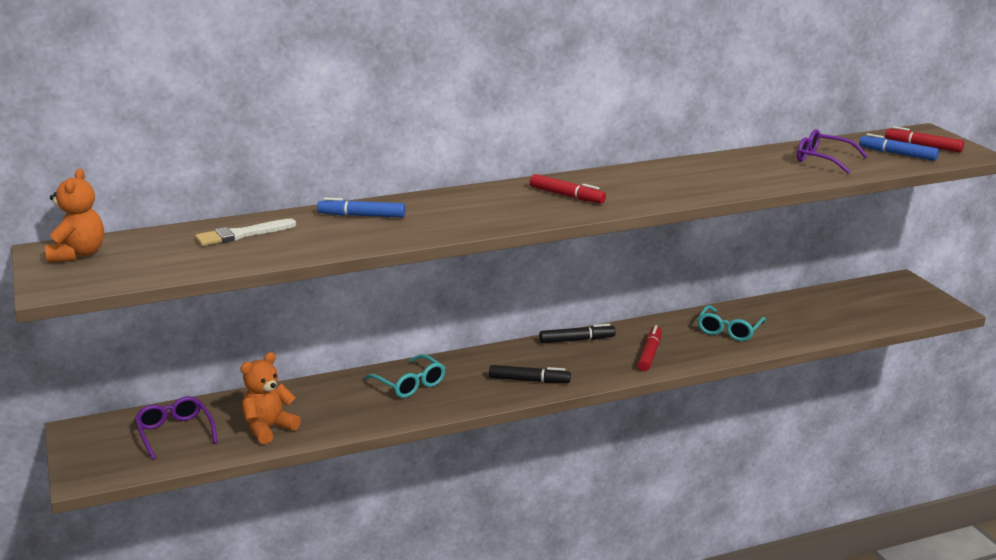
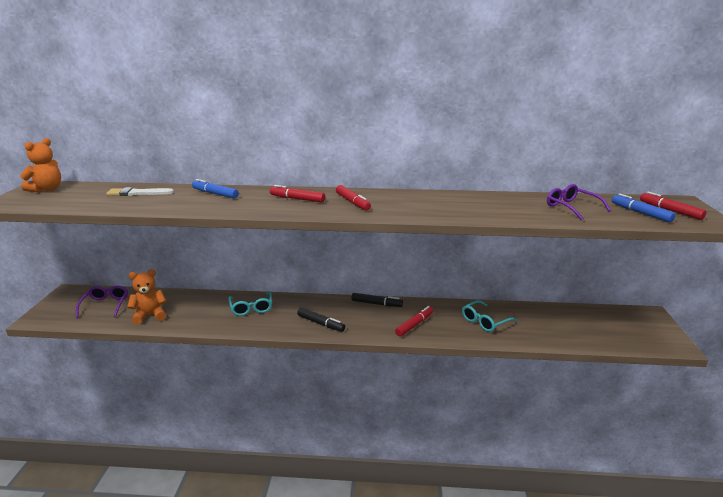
camera: 25 degrees right, 0 degrees up
(489, 203) = (297, 199): none -> red marker

